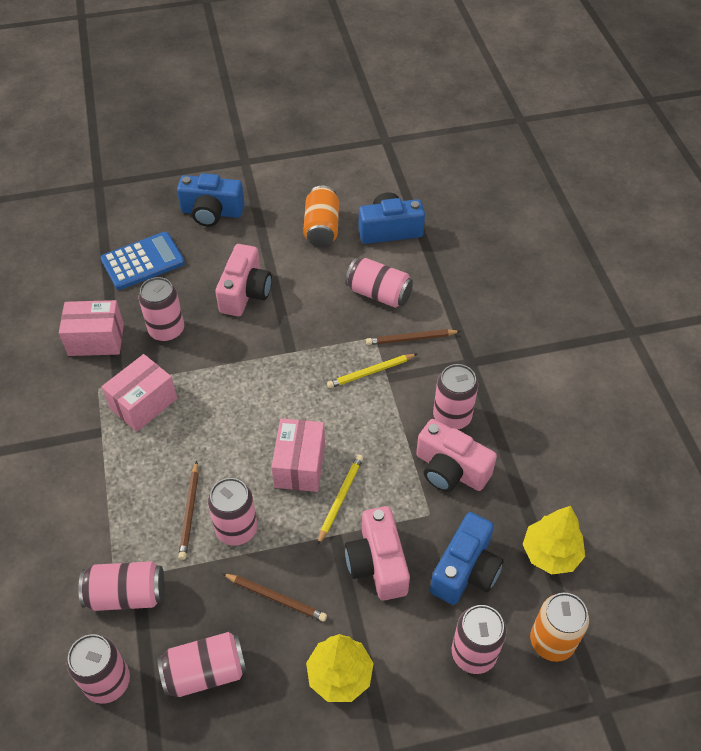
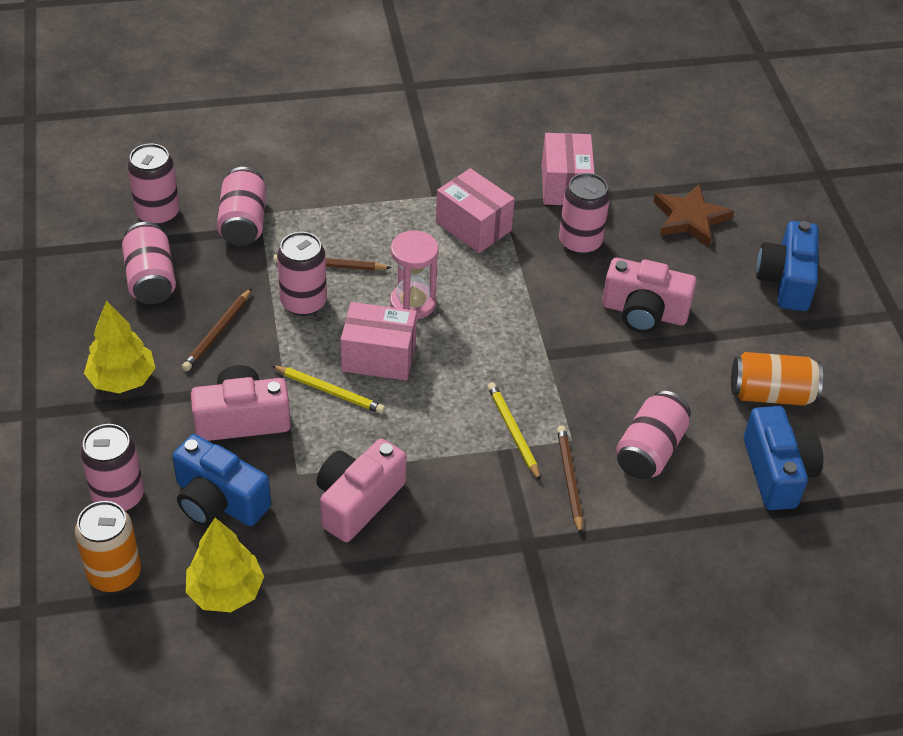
camera: 90 degrees right, 5 degrees down
(143, 261) = (690, 218): blue calculator -> brown star
(237, 444) = (413, 303): none -> pink hourglass
(452, 416) = (438, 512): pink can -> none

